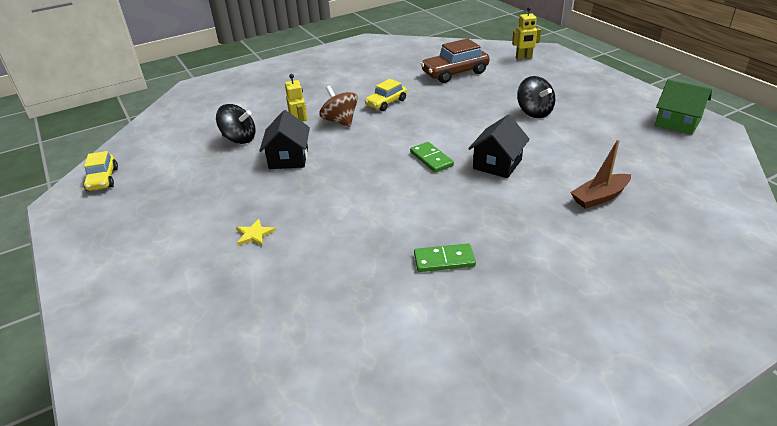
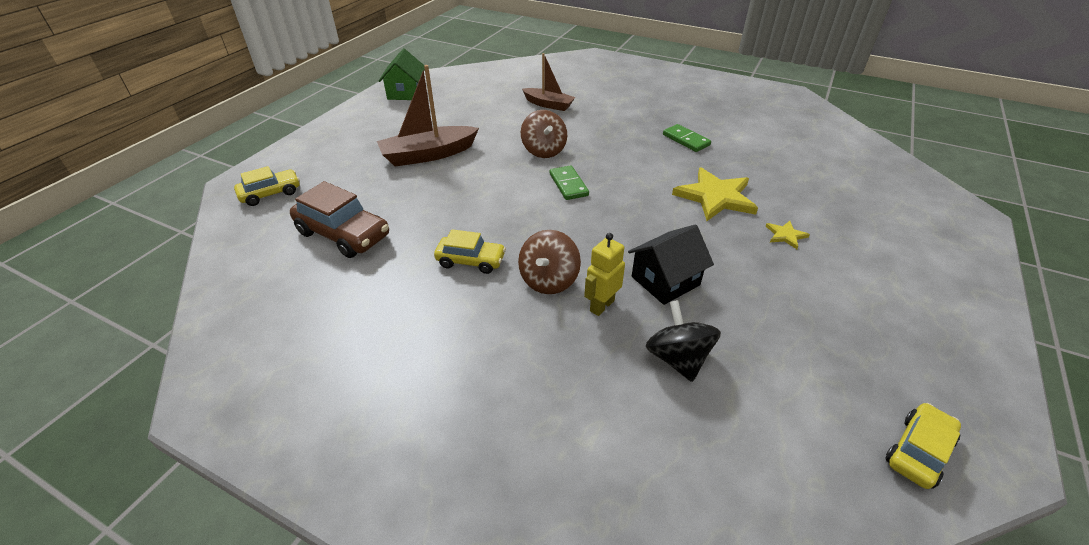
camera: 125 degrees left, 5 degrees up
(337, 225) = (715, 197): none -> yellow star
(431, 159) = (568, 185): green domino -> green domino turned 45 degrees counterclockwise
(497, 164) = (544, 150): black house -> brown spinning top
(524, 58) = (270, 194): yellow robot -> yellow car
(534, 112) = (428, 155): black spinning top -> brown boat

